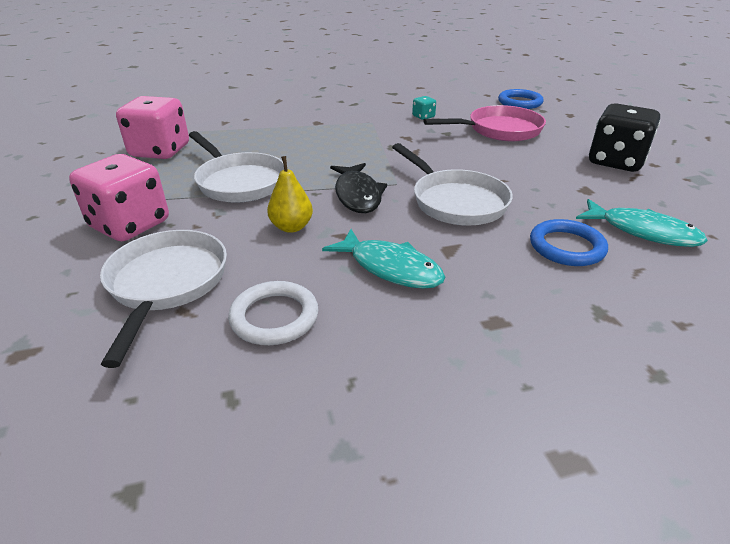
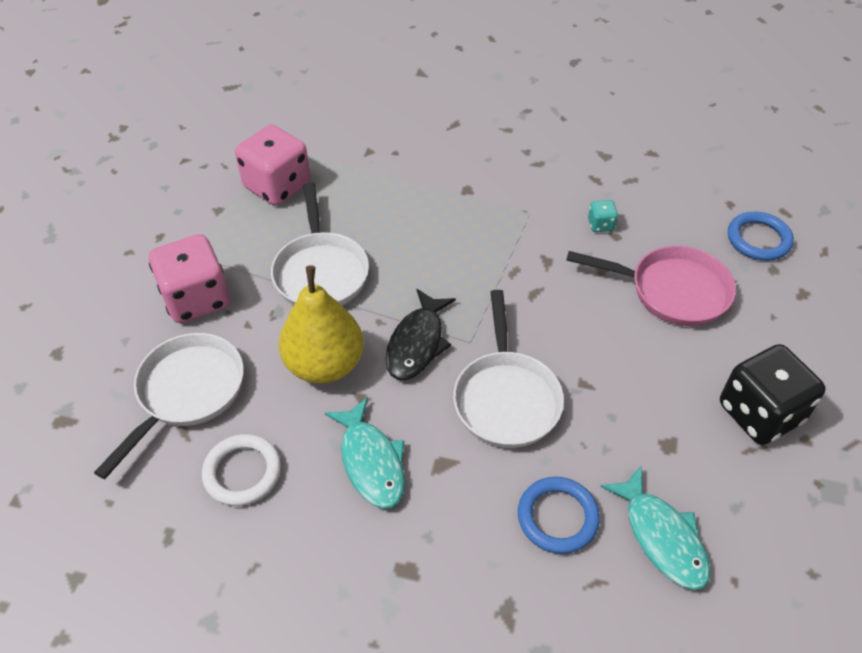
camera: 30 degrees right, 15 degrees up
(291, 227) = (325, 365): yellow pear -> yellow pear, size x1.80

